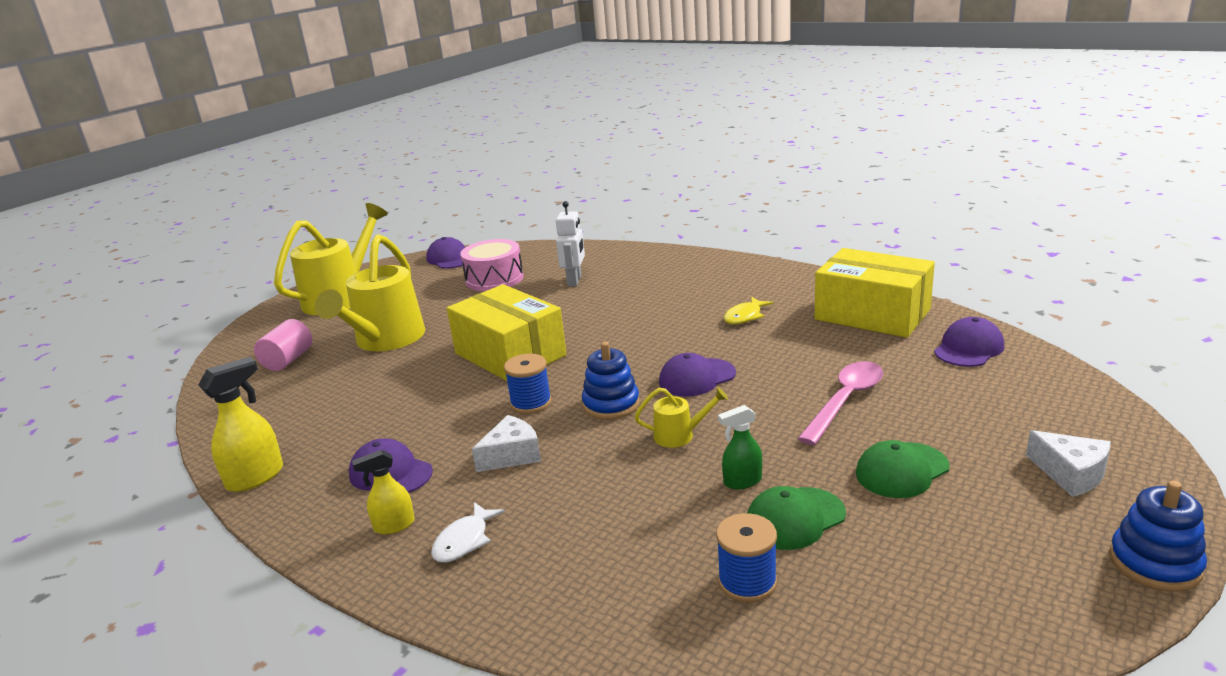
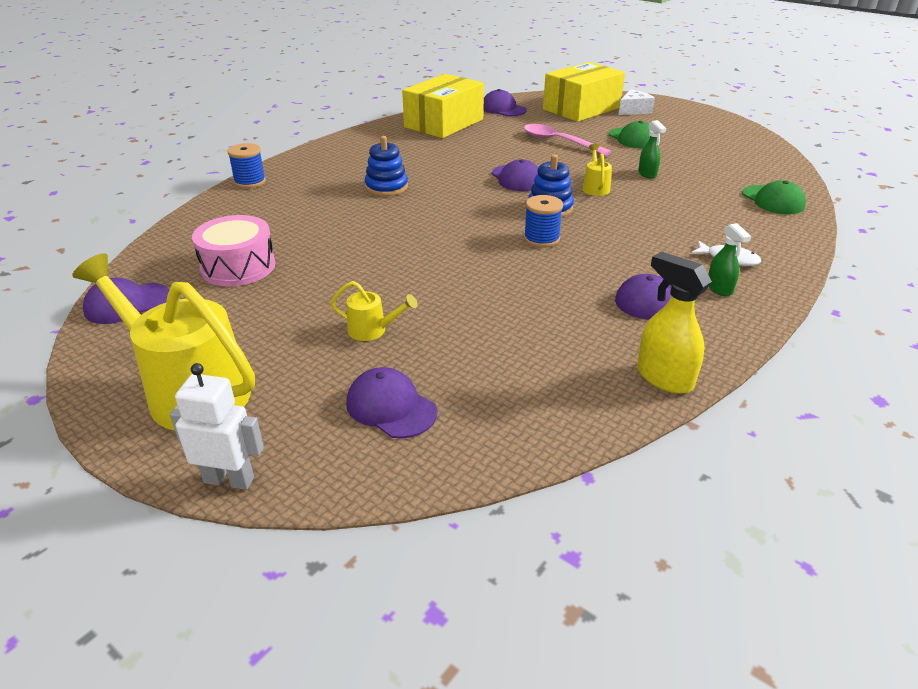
camera: 90 degrees left, 10 degrees up
(288, 360) = (391, 407): pink cylinder -> purple cap
(385, 341) = (373, 330): yellow watering can -> yellow watering can, size x0.44
(394, 526) = (719, 289): yellow spray bottle -> green spray bottle
(510, 354) = (445, 251): yellow box -> yellow box (581, 108)
(512, 455) = (620, 245): white cheese -> none
(575, 281) = (289, 220): white robot -> white robot (229, 480)
(745, 316) = (423, 157): yellow fish -> none
(747, 582) = (737, 179): blue spool -> blue spool (250, 182)
(795, 518) = (680, 165): green cap -> green cap (773, 200)
(1155, 563) = (697, 109): blue stacking toy -> blue stacking toy (386, 187)

